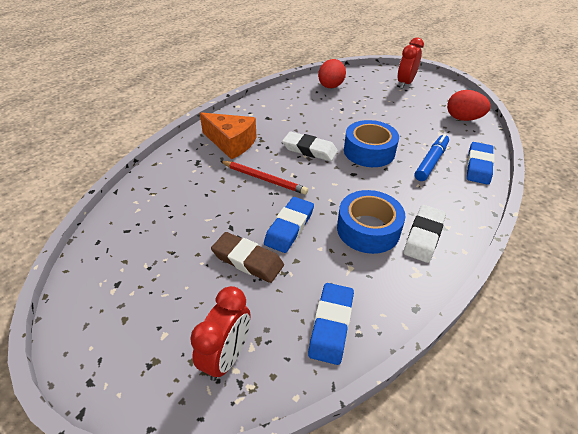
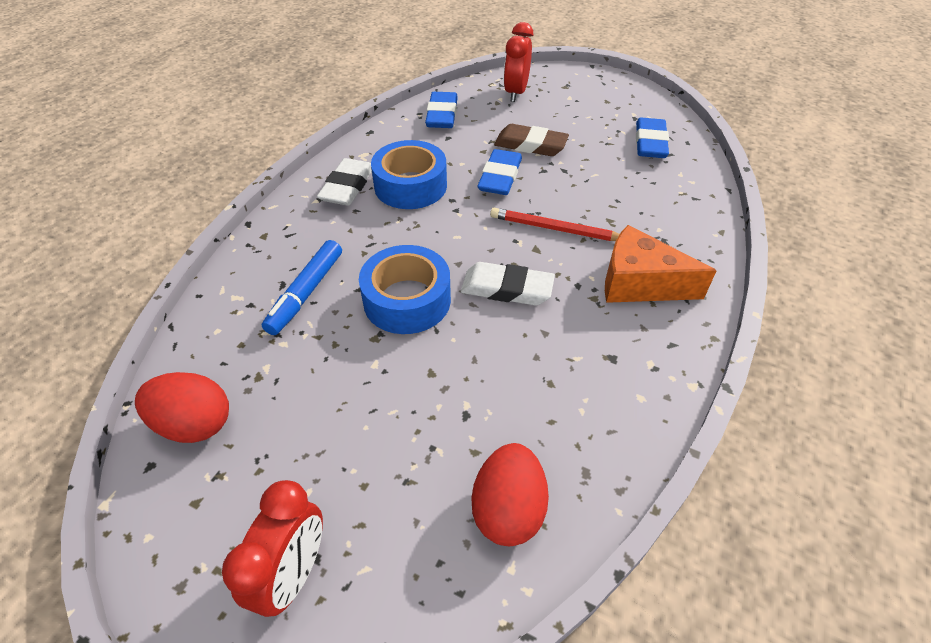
camera: 170 degrees right, 5 degrees up
(478, 166) = (229, 296): blue eraser -> blue eraser (650, 143)

